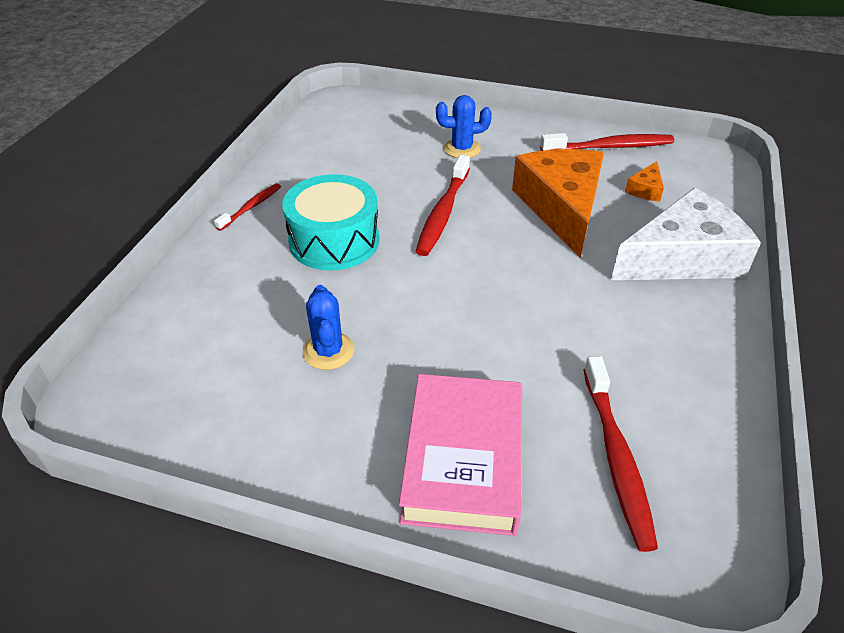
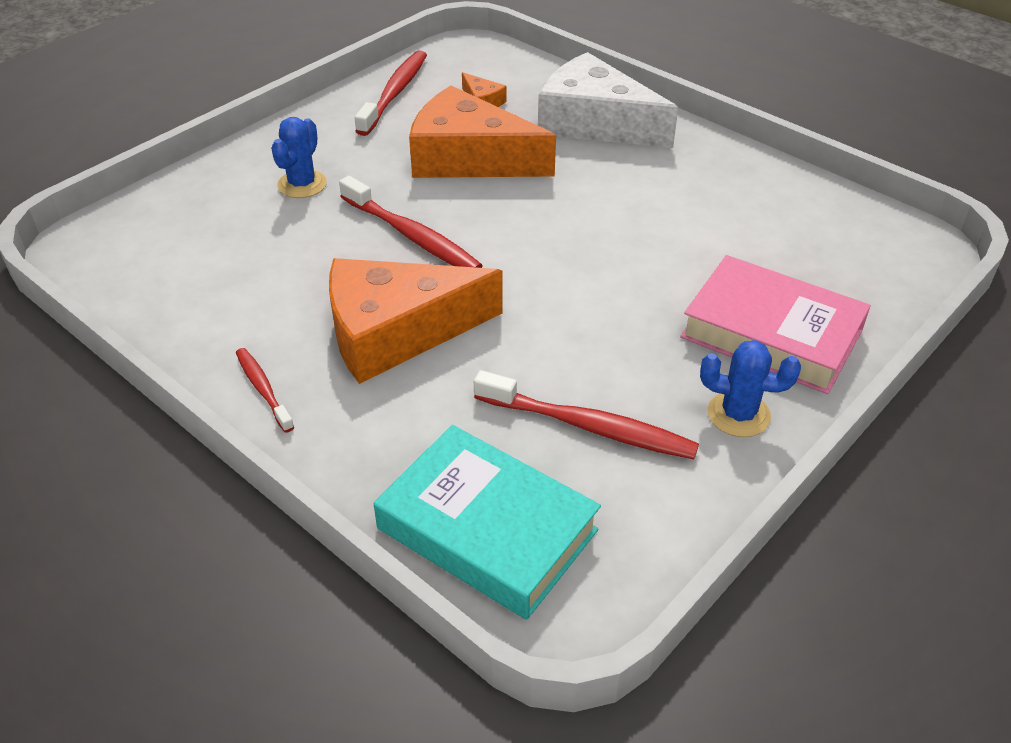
camera: 65 degrees left, 0 degrees up
(161, 344) = (487, 529): none -> turquoise book
(328, 351) = (584, 384): blue cactus -> blue cactus (738, 414)
(334, 240) = (396, 332): turquoise drum -> orange cheese
(616, 457) = (805, 249): red toothbrush -> red toothbrush (589, 426)
(682, 258) = (594, 123): white cheese -> white cheese turned 60 degrees counterclockwise

